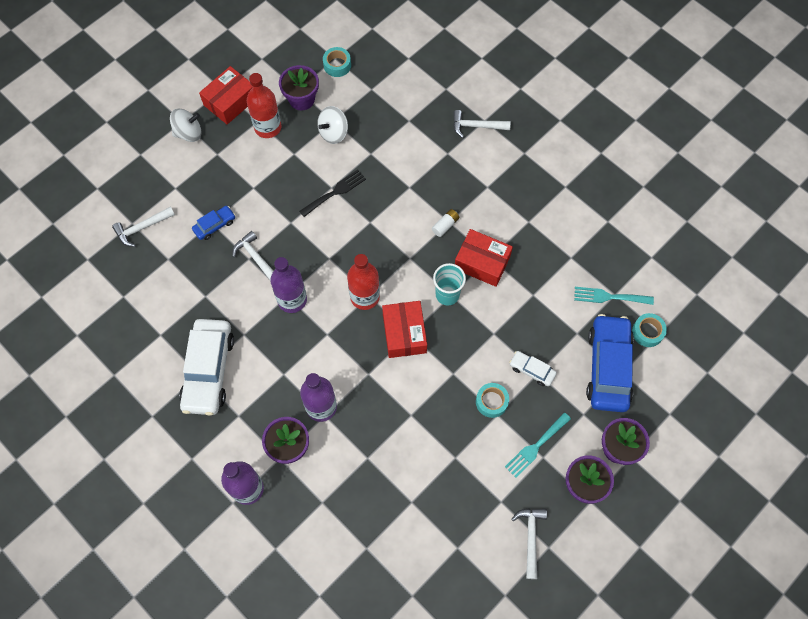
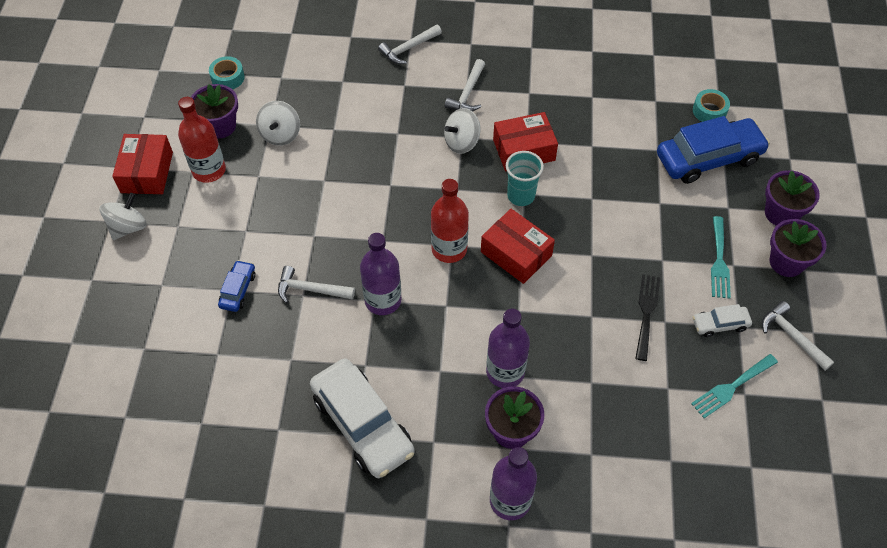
camera: 40 degrees left, 10 degrees down
(142, 228) = (160, 345): white hammer -> white hammer (467, 93)
(335, 192) = (332, 181): black fork -> black fork (646, 312)
(445, 225) = (461, 142): white battery -> white spinning top
(491, 402) = (647, 253): turquoise tape -> none
(532, 370) = (653, 204): white car -> white car (720, 324)
(608, 367) = (708, 158): blue car -> blue car turned 105 degrees clockwise
(609, 297) = (653, 105): turquoise fork -> turquoise fork (731, 387)

